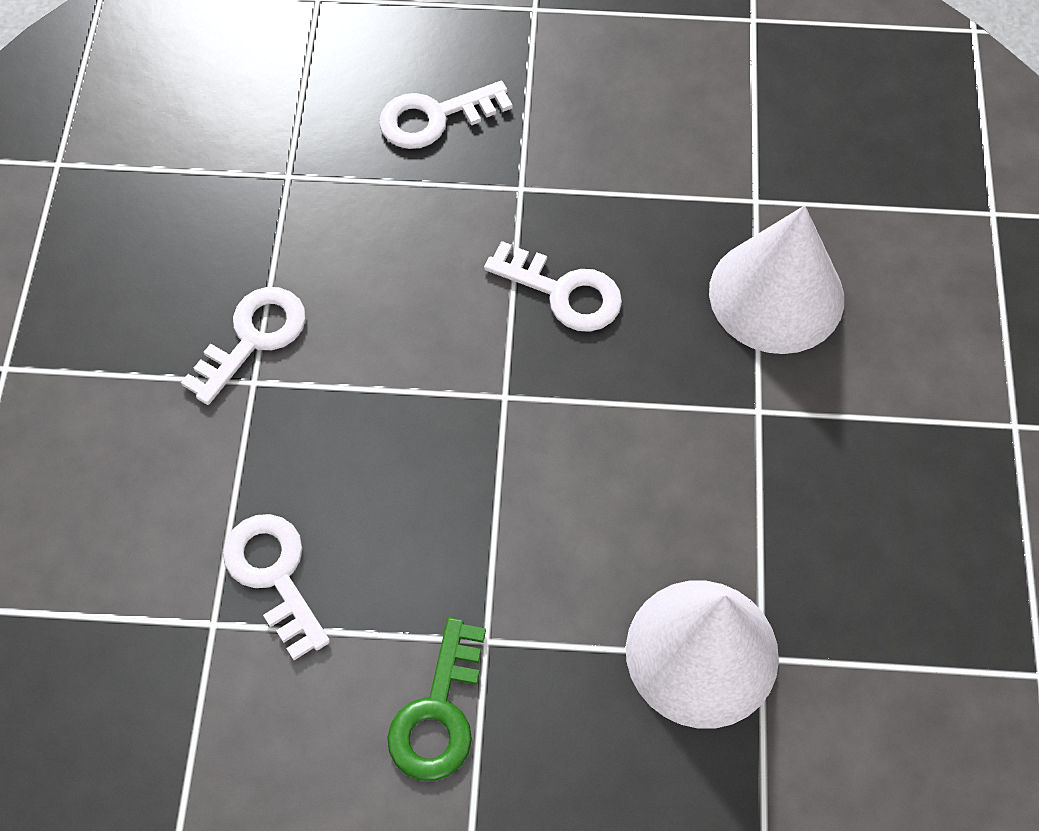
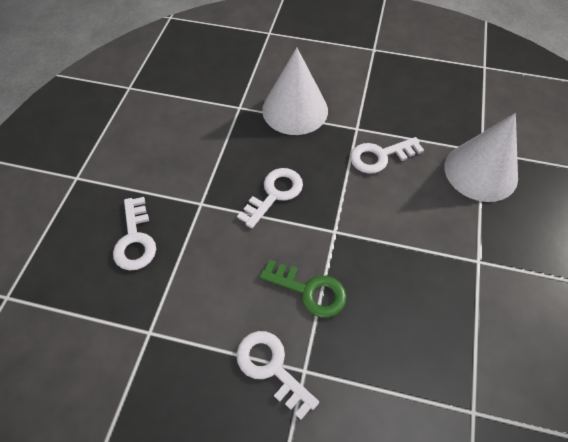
camera: 80 degrees left, 5 degrees down
(274, 575) = (441, 370): white key -> white key (380, 156)
(438, 713) = (520, 289): green key -> green key (309, 291)

